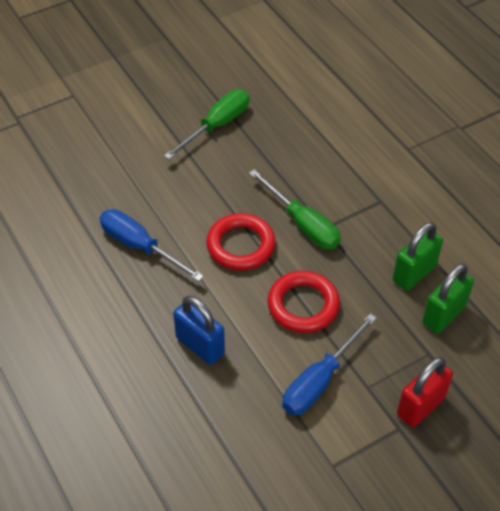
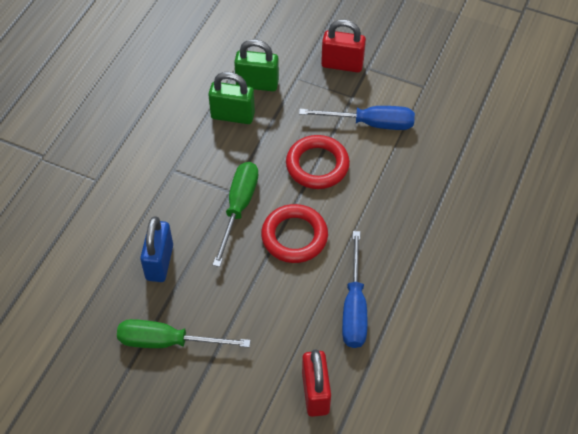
camera: 125 degrees left, 5 degrees up
(97, 183) = (315, 393): none -> red padlock
(200, 346) = (406, 206): blue padlock -> blue padlock (159, 262)

